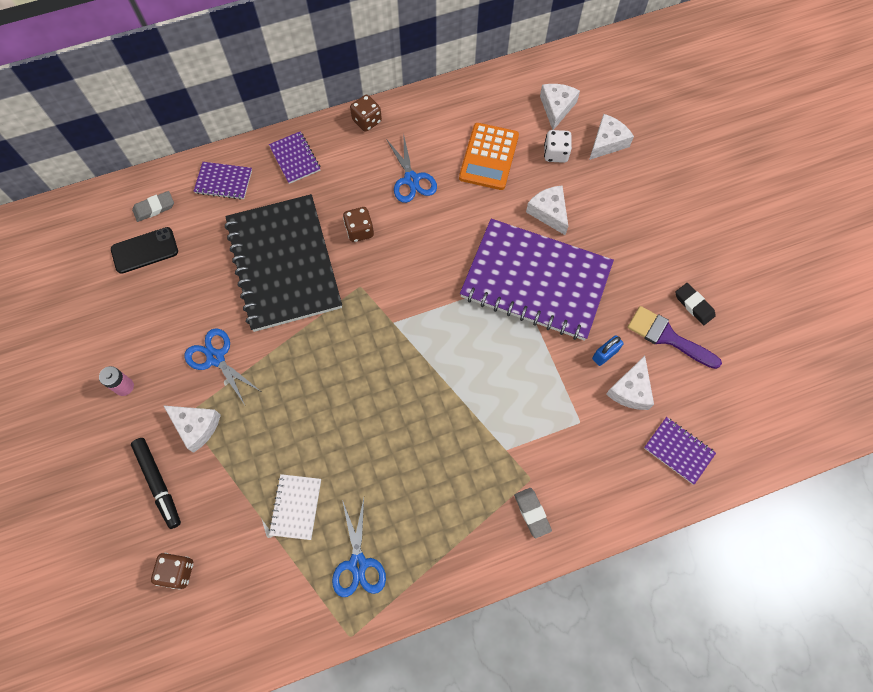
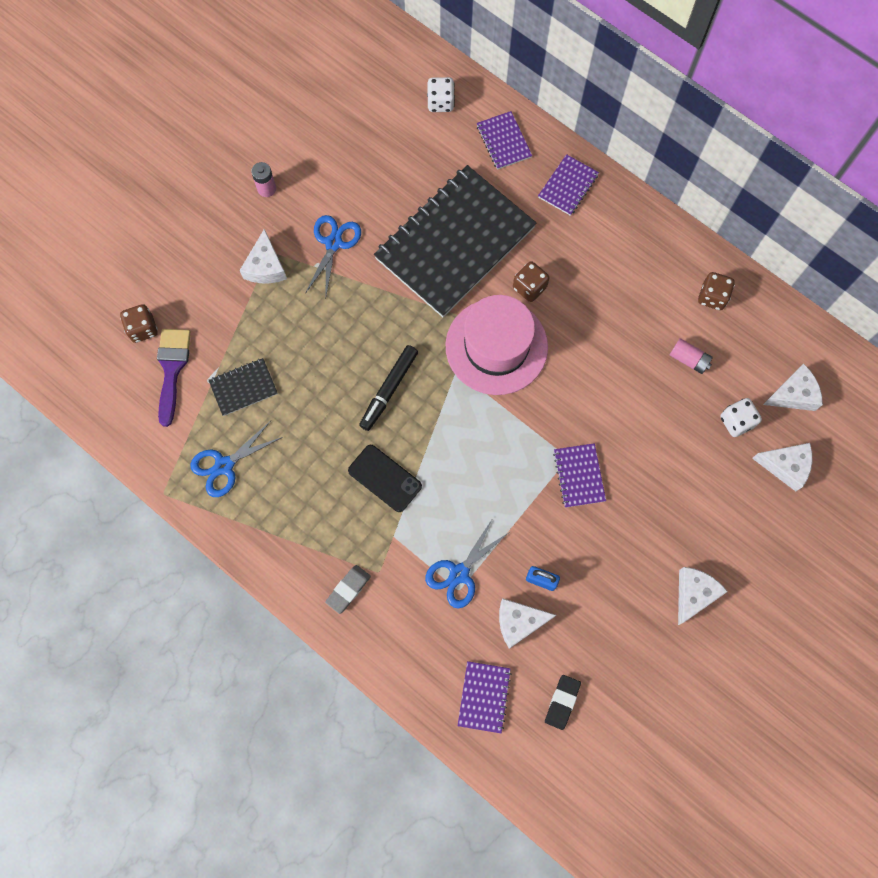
camera: 60 degrees right, 5 degrees up
(145, 250) = (396, 122): black phone -> black phone (385, 478)
(154, 208) = (440, 103): grey eraser -> white dice
(158, 483) = (203, 268): black marker -> black marker (389, 390)
(296, 507) = (243, 388): white notebook -> black notebook
(367, 121) = (652, 224): brown dice -> brown dice (712, 297)
(393, 281) = (496, 346): none -> pink hat
(411, 179) = (614, 302): blue scissors -> blue scissors (459, 573)
(489, 157) = (689, 359): orange calculator -> pink battery
(536, 281) = (579, 476): purple notebook -> purple notebook, size x0.41
(549, 212) = (663, 450): white cheese -> white cheese (694, 594)
(667, 337) = (597, 632): purple brush -> purple brush (172, 369)
(694, 305) = (649, 643): black eraser -> black eraser (562, 702)

